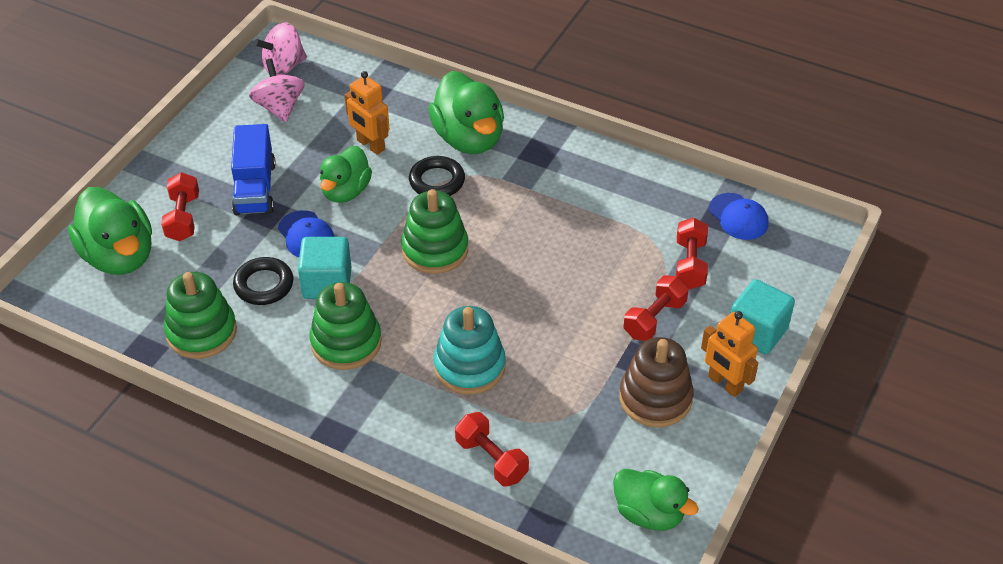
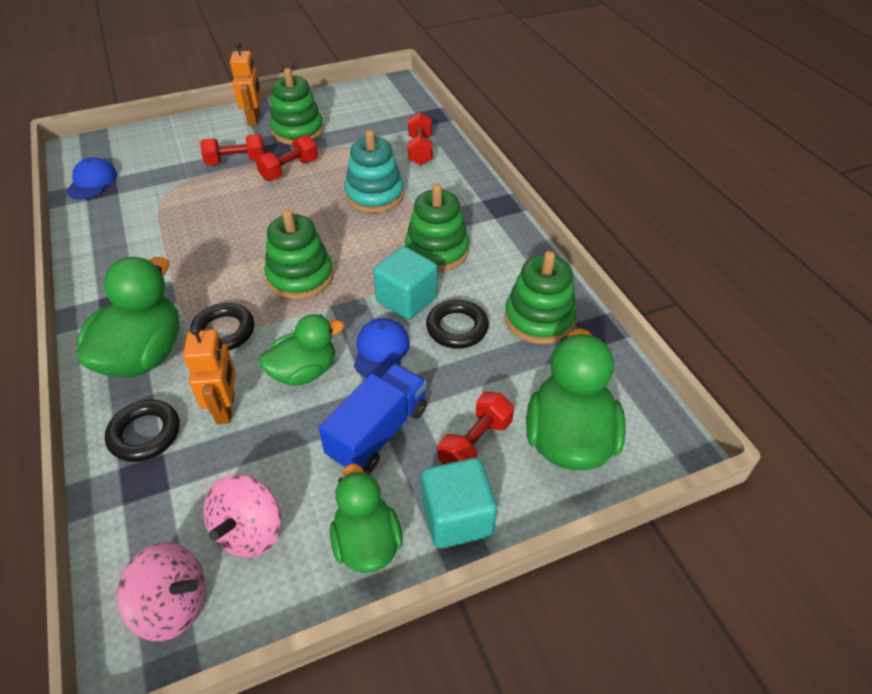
camera: 140 degrees left, 0 degrees up
(401, 108) = (145, 434): none -> black ring
(649, 514) = (372, 97): green duck -> green duck (366, 542)
(655, 398) = (297, 131): brown stacking toy -> green stacking toy
(690, 264) = (167, 175): red dumbbell -> red dumbbell (289, 170)
(757, 332) = (198, 128): turquoise cube -> turquoise cube (457, 517)

